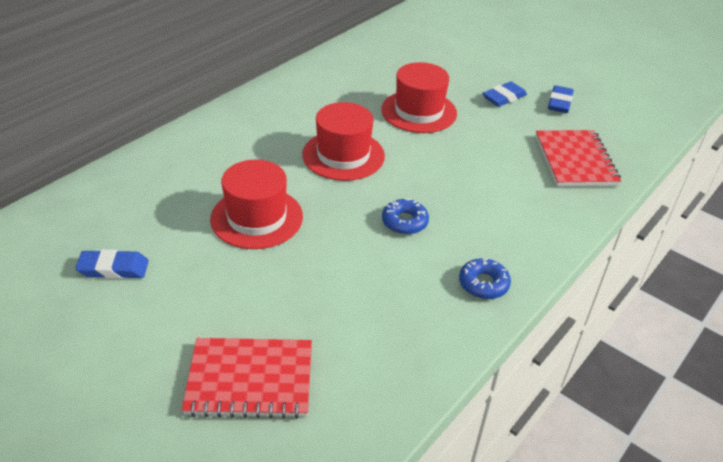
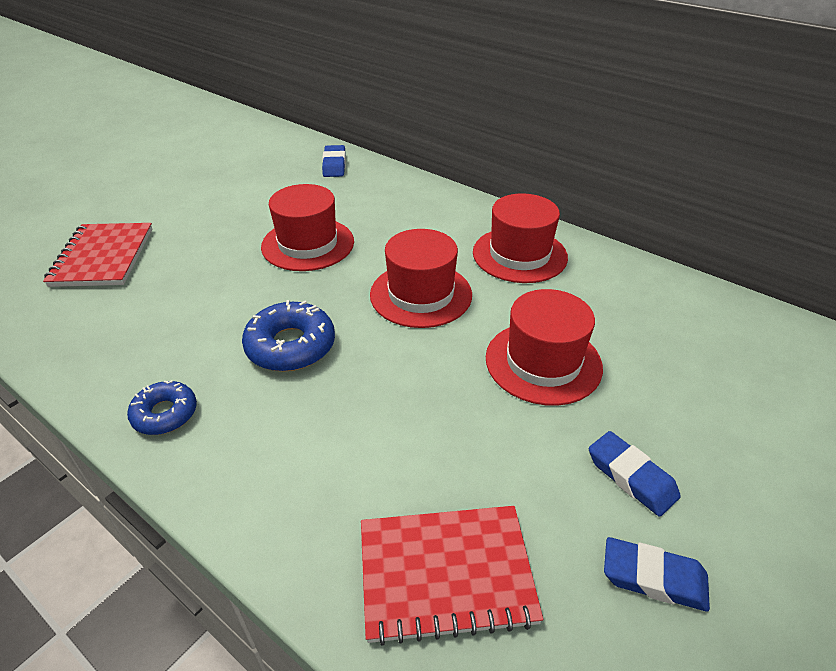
camera: 90 degrees right, 0 degrees up
(113, 268) = (251, 185): blue eraser -> blue eraser (334, 165)
(296, 105) = (519, 255): none -> red hat
(404, 222) = (290, 346): blue donut -> blue donut, size x1.56

